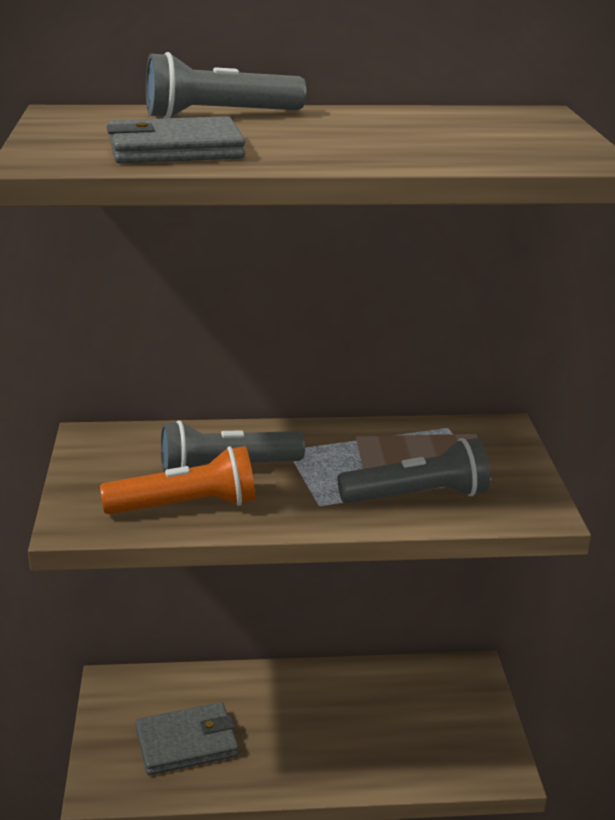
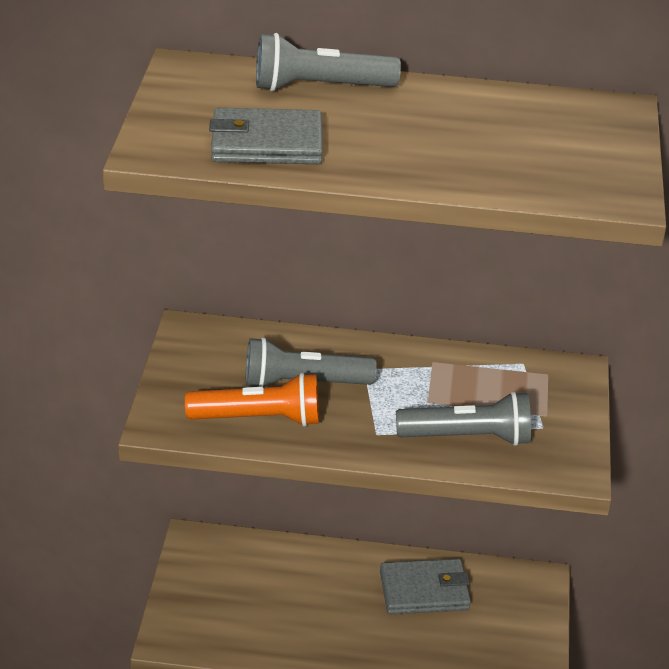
camera: 10 degrees right, 10 degrees up
(187, 743) = (251, 608): grey wallet -> grey wallet (424, 591)

